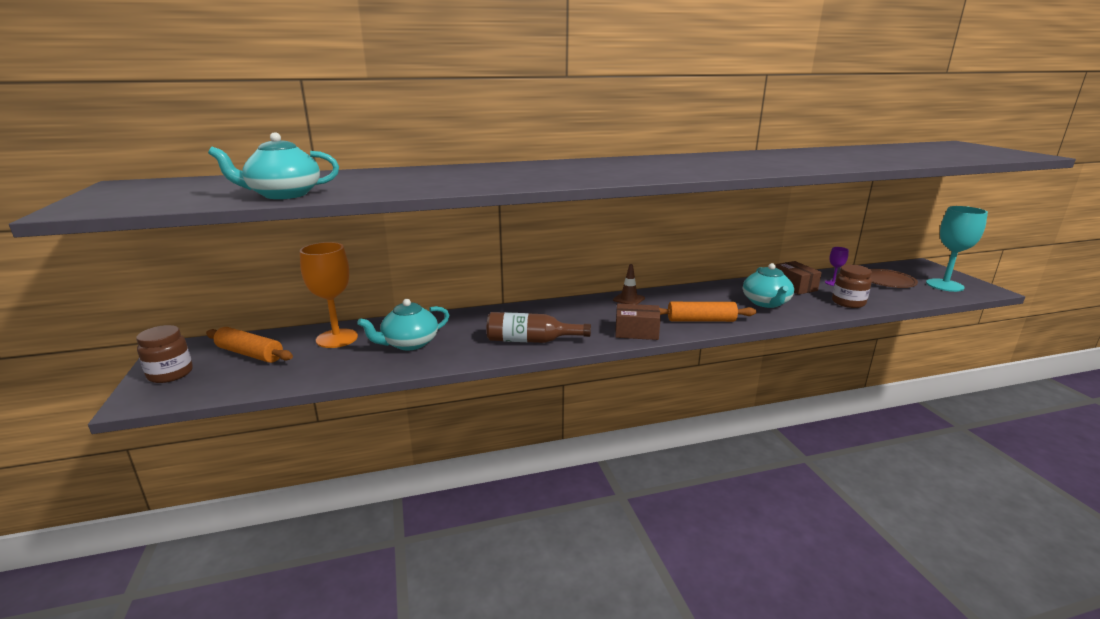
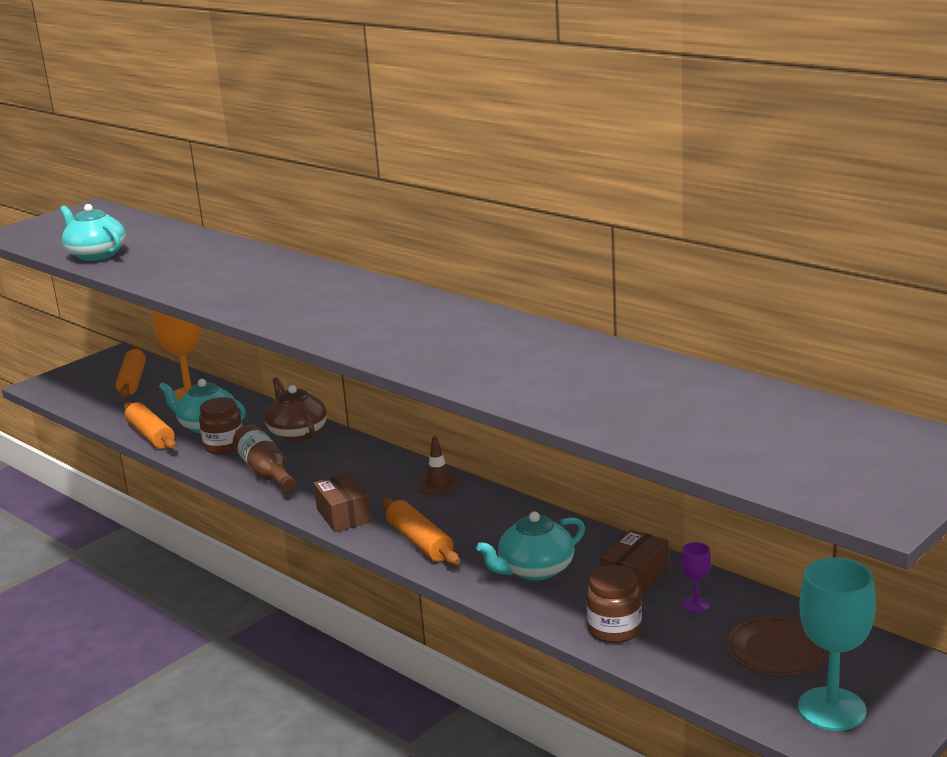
camera: 60 degrees right, 0 degrees up
(170, 374) = (80, 374): brown jar -> brown jar (224, 446)
(381, 368) = (151, 435): none -> orange rolling pin
(483, 318) = (297, 432): none -> brown teapot

